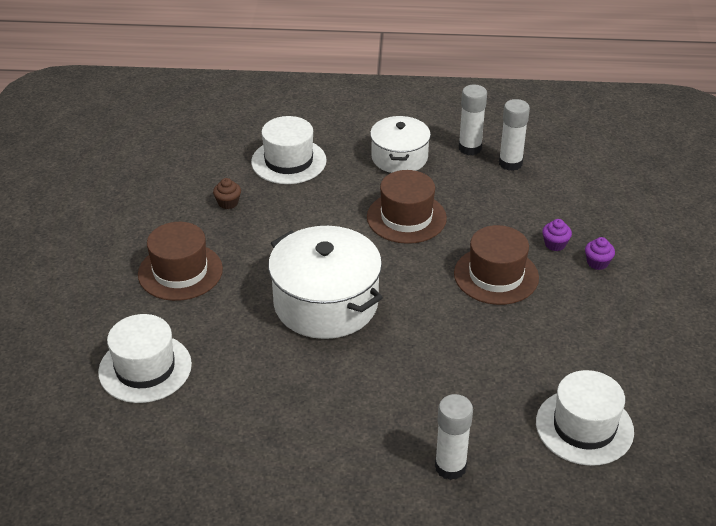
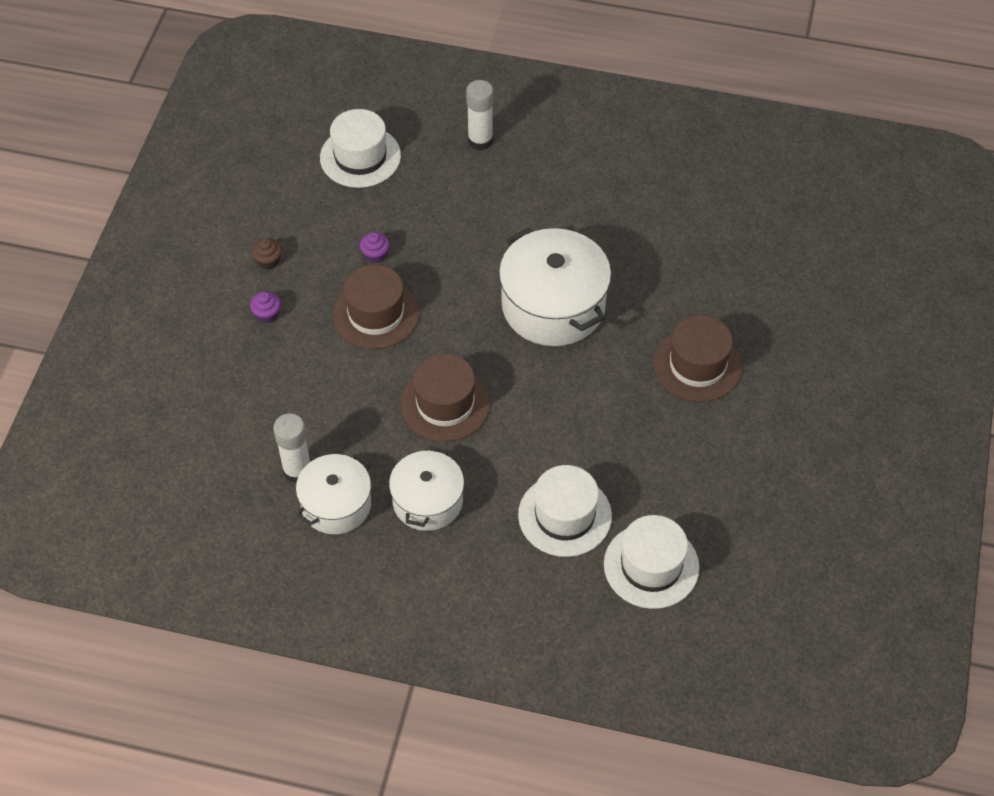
camera: 170 degrees left, 15 degrees up
(145, 368) = (729, 260): white hat -> white hat (651, 566)
(228, 203) = (643, 456): brown cupcake -> brown cupcake (268, 261)
(470, 148) = (336, 504): white glue stick -> white pot
(555, 244) = (299, 343): purple cupcake -> purple cupcake (375, 255)

